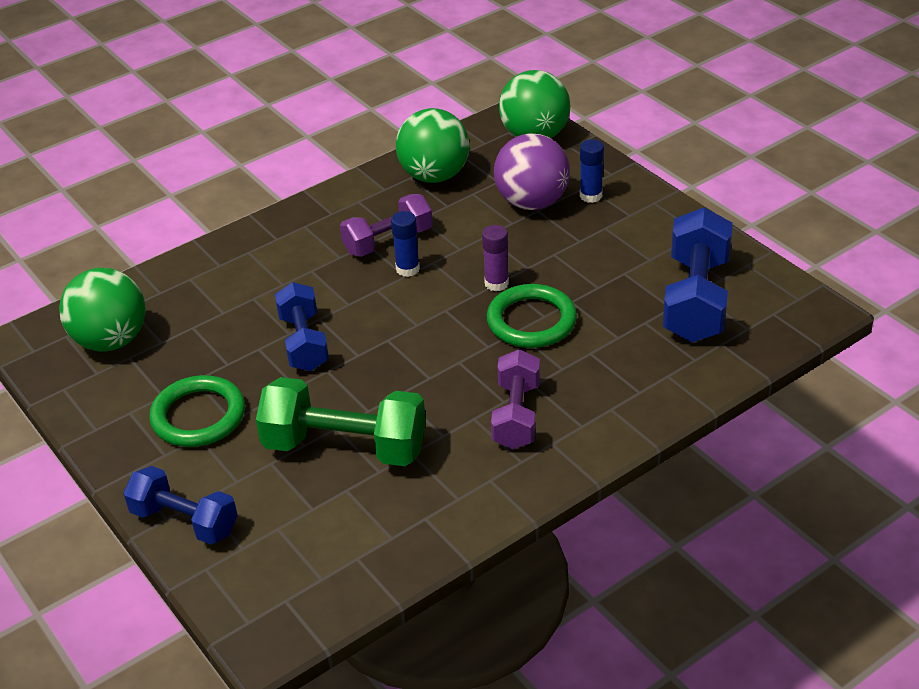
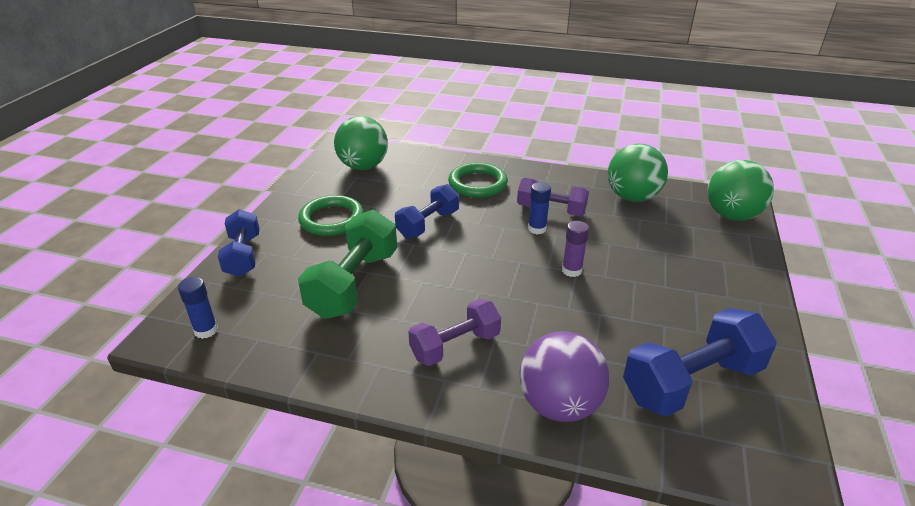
camera: 50 degrees right, 5 degrees down
(345, 447) = (353, 284): green dumbbell -> green dumbbell turned 45 degrees clockwise
(531, 321) = (556, 305): green ring -> green ring (477, 184)
(532, 202) = (669, 246): purple ball -> purple ball (559, 404)
(591, 196) = (716, 268): blue glue stick -> blue glue stick (206, 330)

